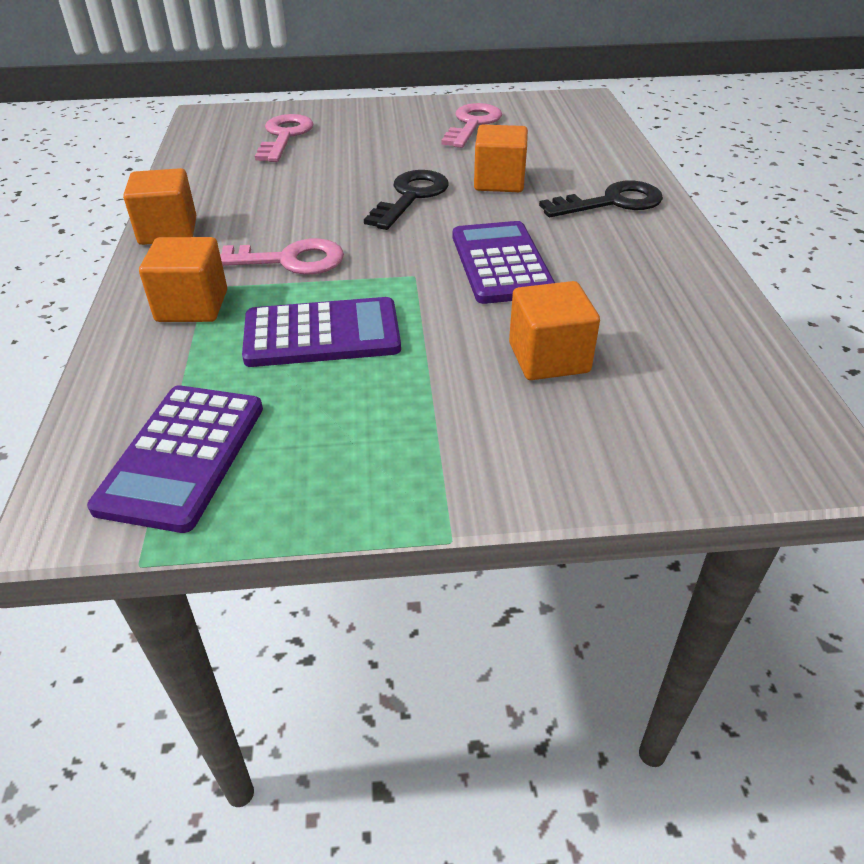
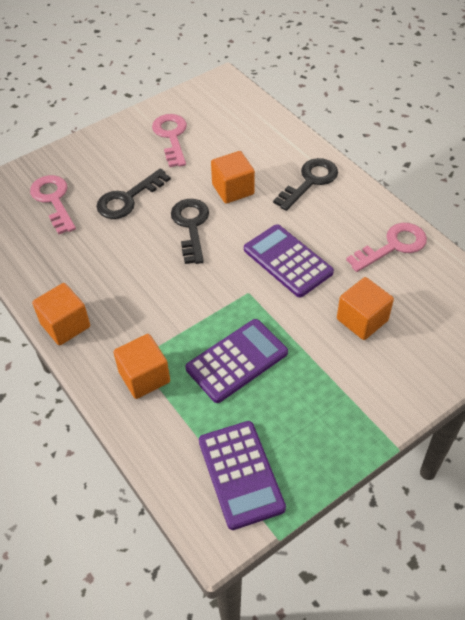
camera: 30 degrees left, 10 degrees up
(285, 260) = (164, 315): pink key -> pink key (393, 246)
(365, 156) = (128, 198): none -> black key

